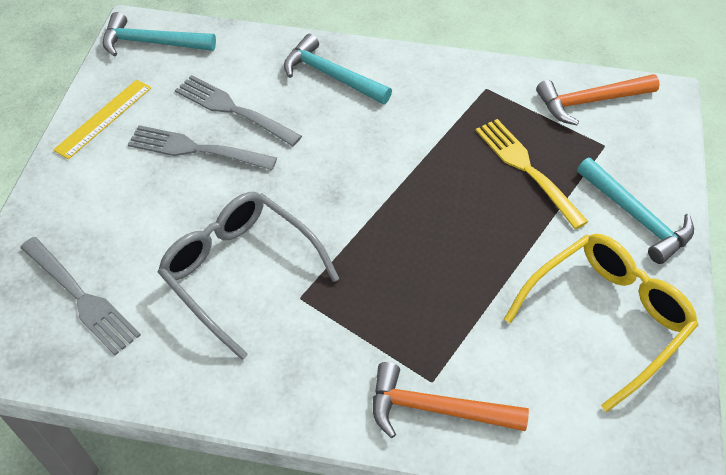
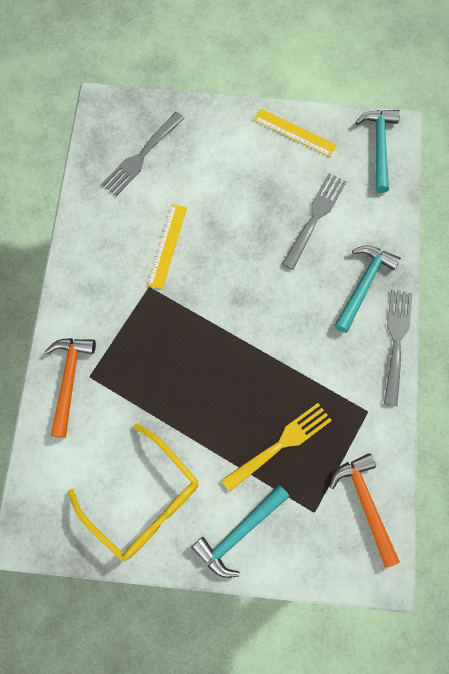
camera: 85 degrees right, 20 degrees up
(197, 149) = (272, 200): grey fork -> grey fork (396, 342)
(239, 271) = (167, 246): grey glasses -> yellow ruler

